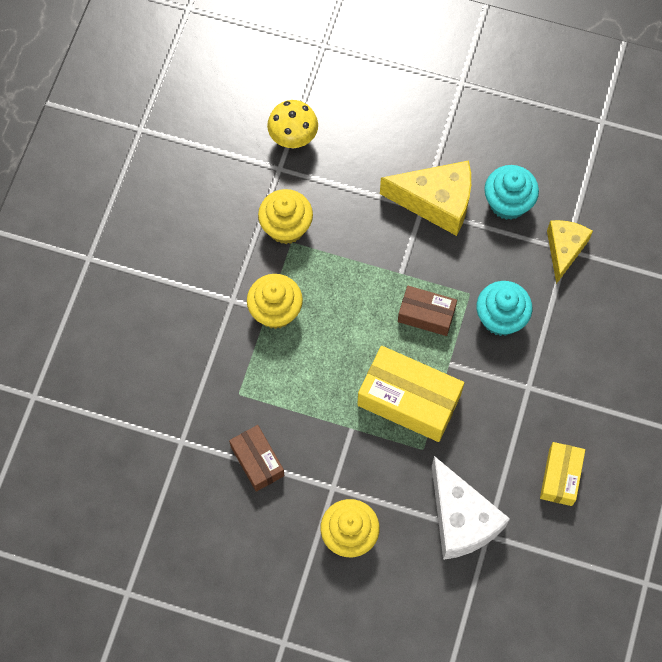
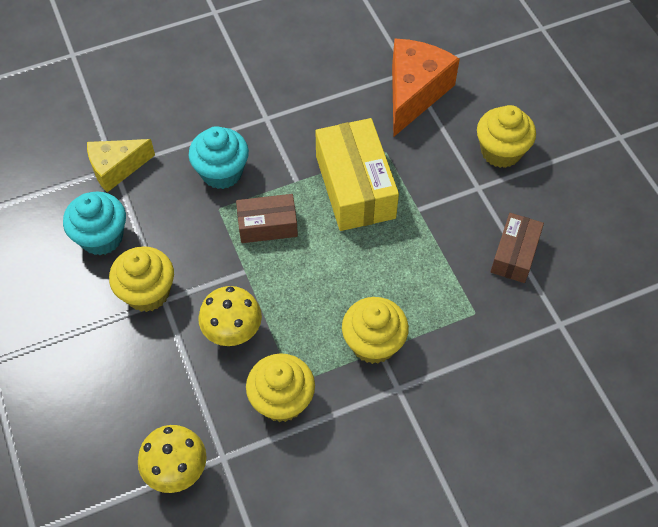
camera: 130 degrees left, 10 degrees down
(359, 232) = (233, 333): none -> yellow mushroom
(426, 315) = (267, 225): brown box -> brown box turned 75 degrees counterclockwise
(436, 202) = (147, 292): yellow cheese -> yellow cupcake
(461, 520) = (414, 93): white cheese -> orange cheese
(560, 477) = (320, 57): yellow box -> none

